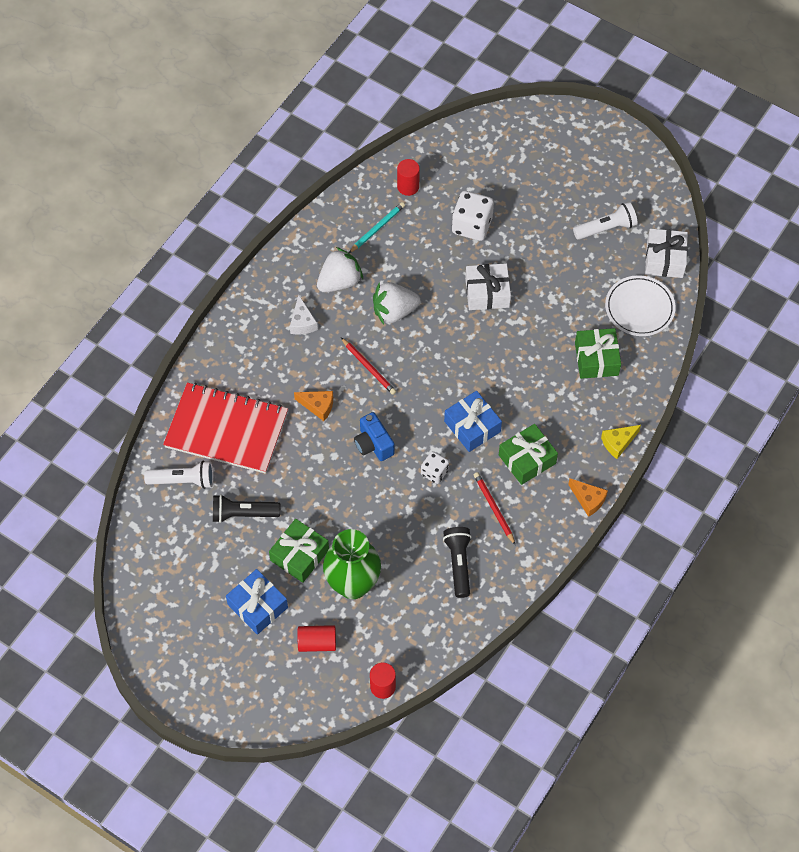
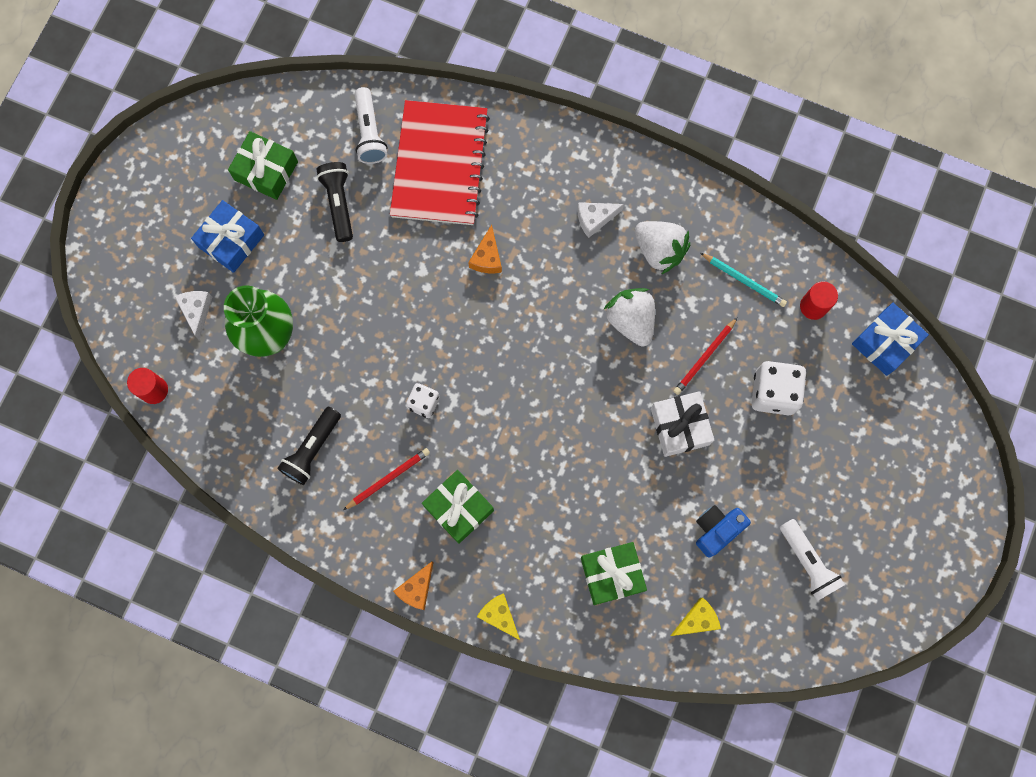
camera: 80 degrees right, 15 degrees up
(299, 555) = (297, 273): green gift -> green gift (266, 171)
(317, 642) = (196, 311): red cylinder -> white cheese
(368, 367) = (548, 304): red pencil -> red pencil (704, 357)
(373, 444) = (448, 328): blue camera -> blue camera (716, 530)
(459, 564) = (312, 449): black flashlight -> black flashlight turned 135 degrees clockwise
(472, 426) = (491, 437): blue gift -> blue gift (885, 342)
(639, 308) = (697, 620): white plate -> yellow cheese
(665, 259) = (777, 644): white gift -> none

